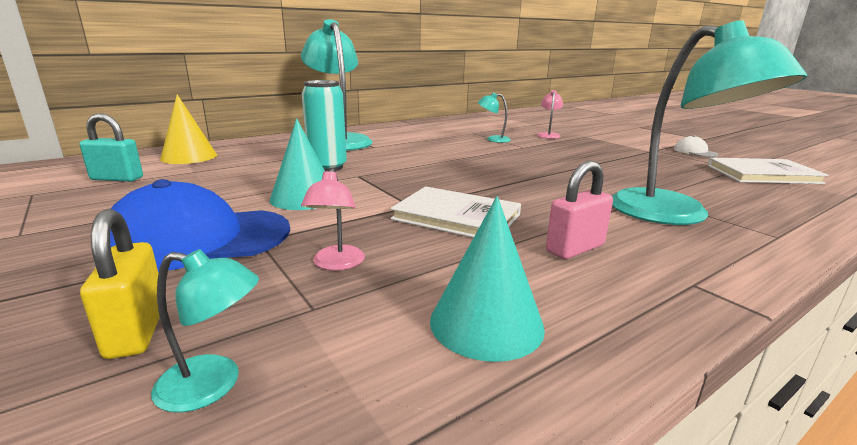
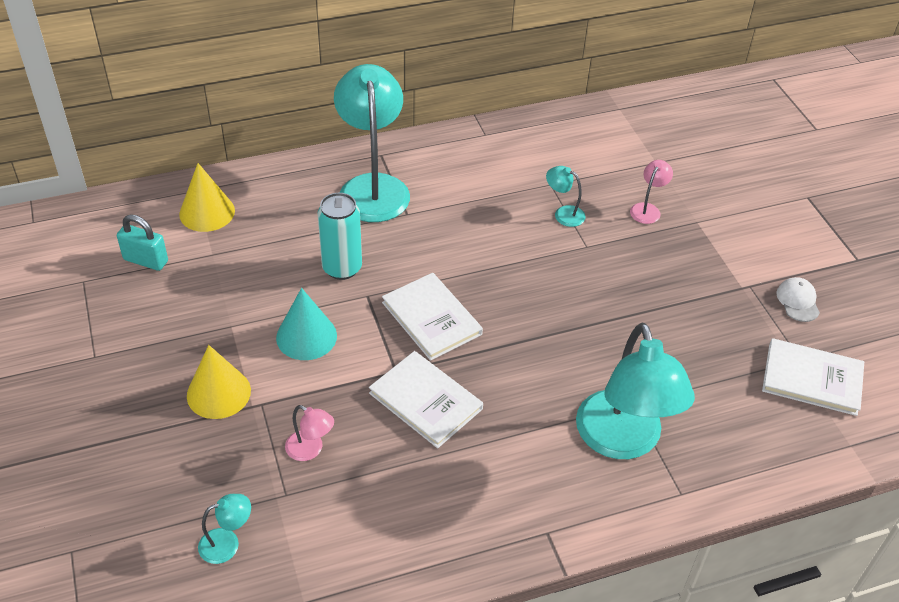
camera: 15 degrees right, 25 degrees up
(137, 330) = (187, 491): yellow padlock -> none
(199, 239) = (218, 393): blue cap -> yellow cone
(213, 385) = (227, 543): turquoise lamp -> turquoise lamp turned 45 degrees counterclockwise
(336, 264) = (310, 450): pink lamp -> pink lamp turned 75 degrees counterclockwise
(426, 179) = (431, 318): none -> white book
(486, 323) = (383, 534): turquoise cone -> none
(575, 248) = (494, 471): pink padlock -> none

